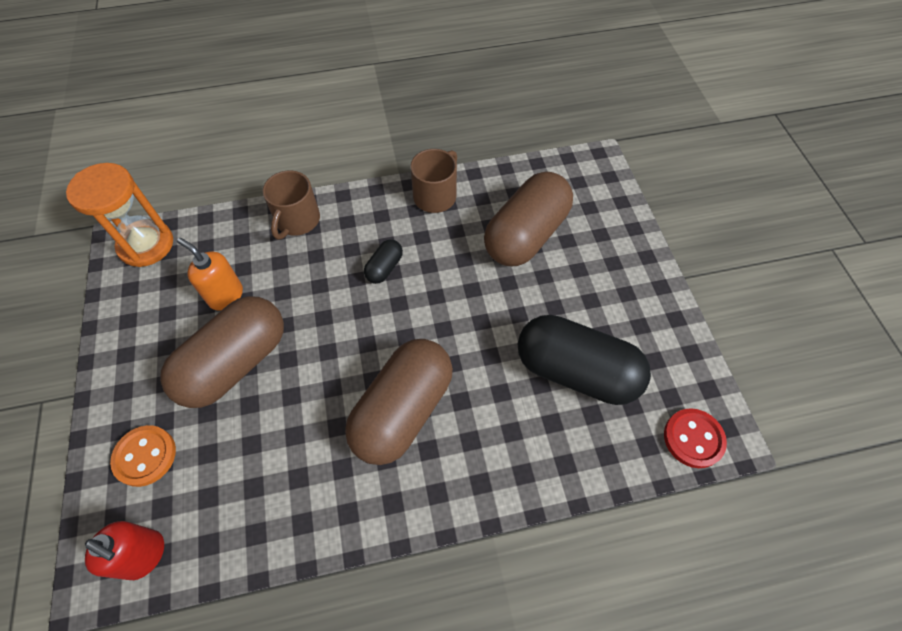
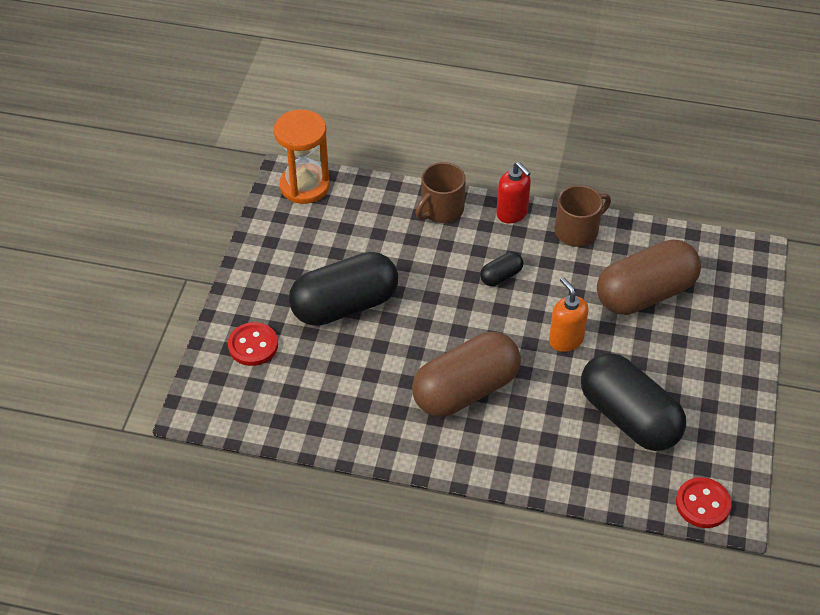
camera: 25 degrees right, 10 degrees down
(144, 555) = (232, 410): red soap dispenser -> red soap dispenser (512, 213)
(145, 456) = (253, 345): orange button -> red button
(225, 296) = (356, 250): orange soap dispenser -> orange soap dispenser (565, 340)
(235, 363) = (344, 305): brown capsule -> black capsule

